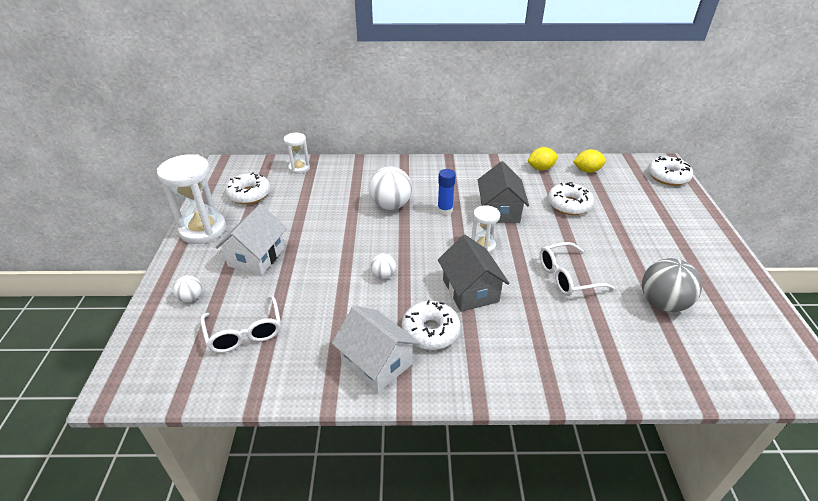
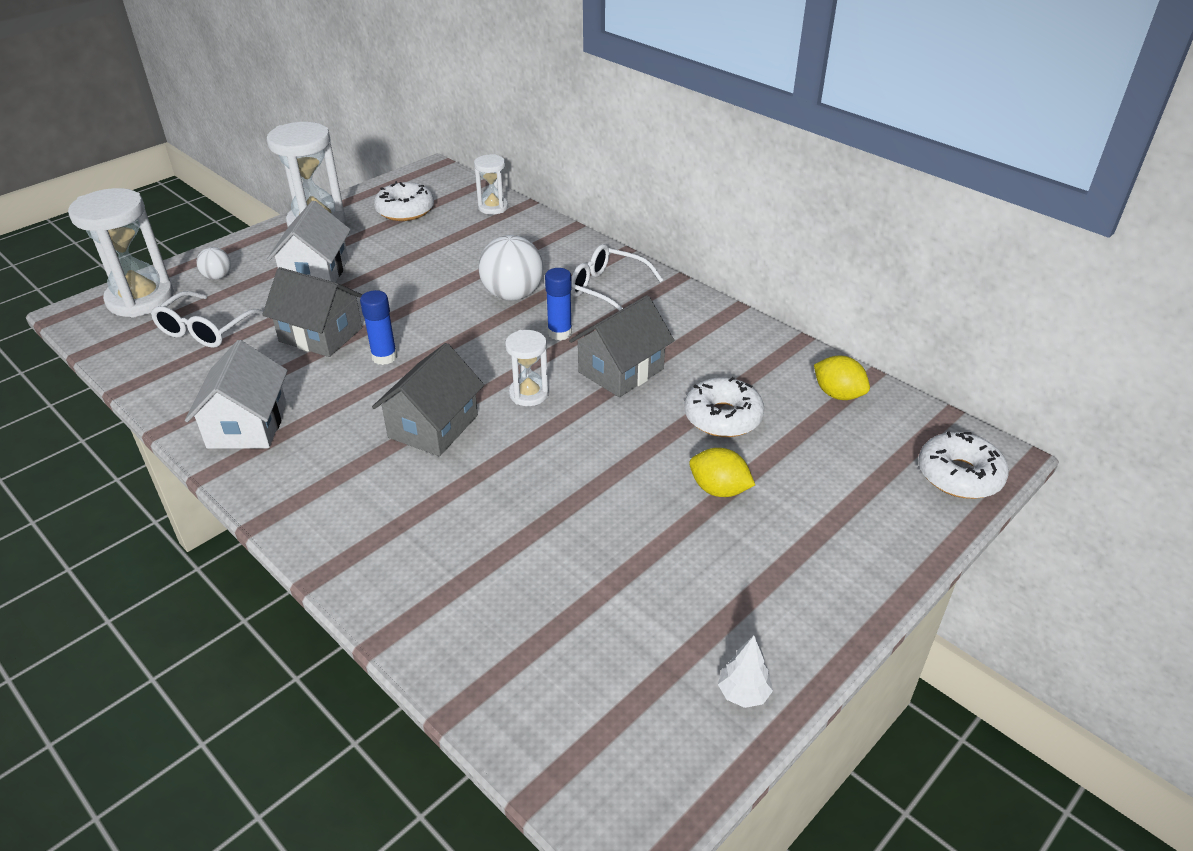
camera: 45 degrees right, 0 degrees up
(156, 346) = (140, 299): none -> white hourglass
(256, 257) = (316, 272): white house -> white house turned 60 degrees counterclockwise
(325, 287) = (321, 335): none -> grey house
(383, 275) = (384, 357): white ball -> blue glue stick
(430, 331) = (332, 434): white donut -> none
(541, 168) = (774, 355): yellow lemon -> yellow lemon (719, 489)
(567, 277) = (557, 486): white glasses -> white glasses (606, 289)
(662, 303) = (612, 595): grey ball -> none
(755, 302) = (743, 693): none -> white tree

